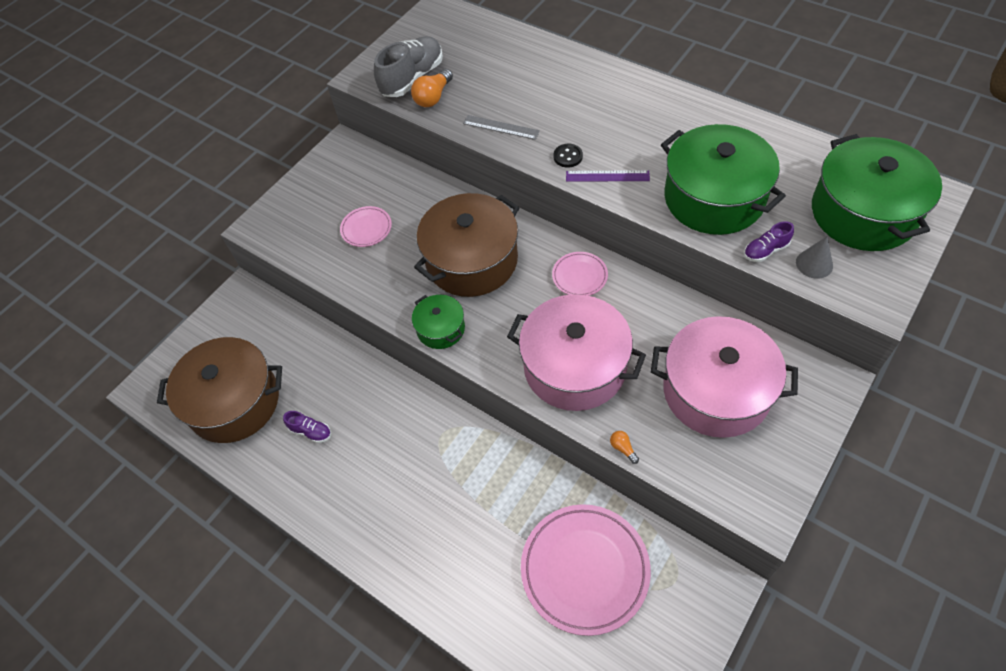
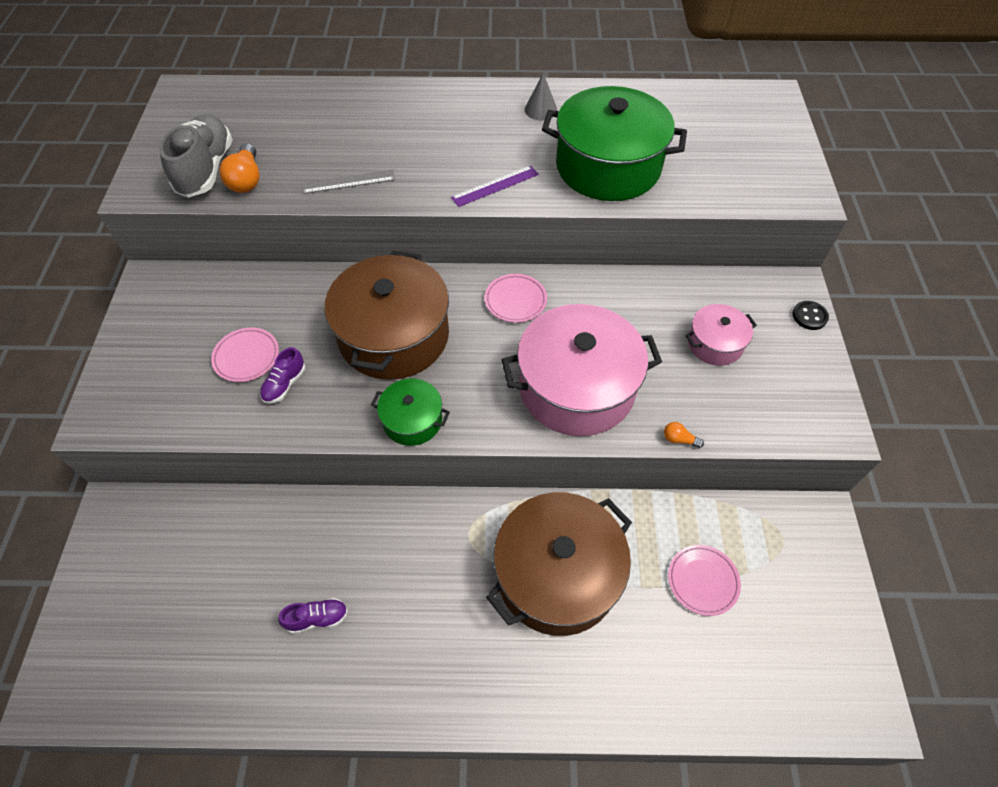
camera: 40 degrees left, 0 degrees up
(234, 402) = (192, 641): brown pot -> brown pot (557, 574)
(568, 156) = (441, 183): black button -> black button (809, 316)
(584, 570) = (702, 581): pink plate -> pink plate, size x0.50
(716, 391) = (715, 344): pink pot -> pink pot, size x0.50
(765, 250) = (687, 193): purple shoe -> purple shoe (285, 384)
(814, 264) = (734, 187): grey cone -> grey cone (541, 110)
(863, 213) = (736, 130): green pot -> none

